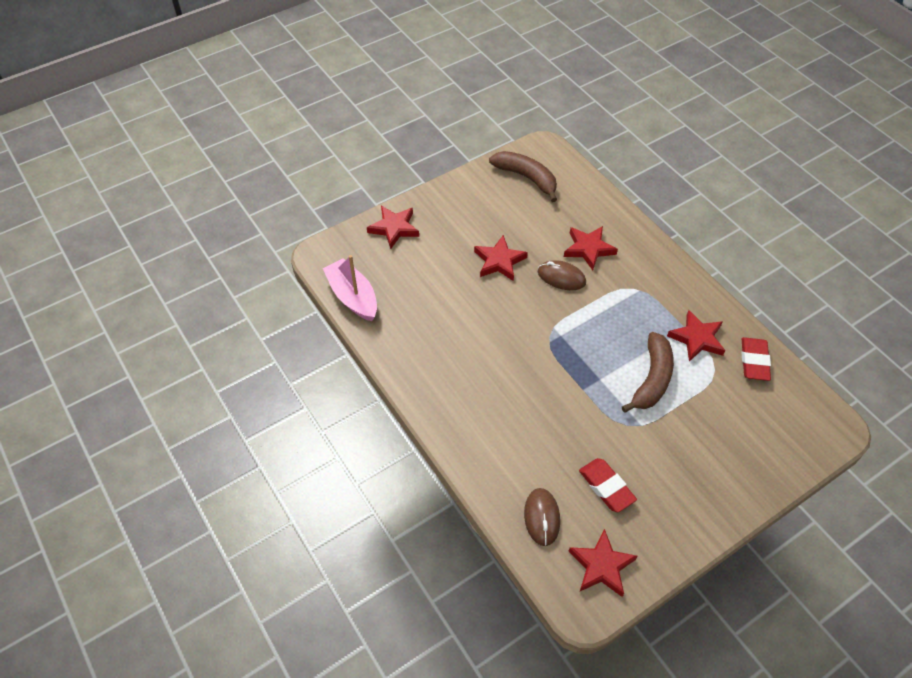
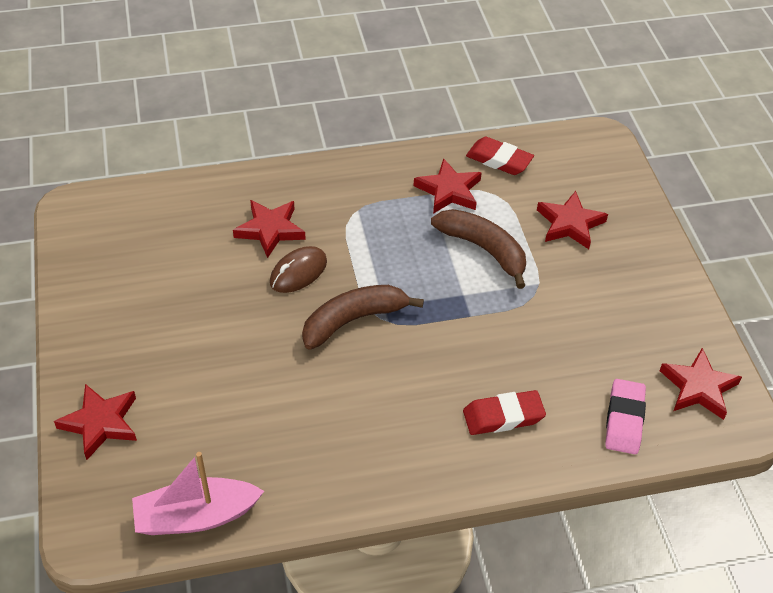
camera: 70 degrees left, 5 degrees down
(499, 261) = (235, 324): red star -> red star (570, 224)
(526, 178) = (114, 244): brown banana -> brown banana (353, 320)
(542, 517) = (624, 420): brown mouse -> pink eraser
(606, 487) = (605, 345): red eraser -> red eraser (503, 416)

